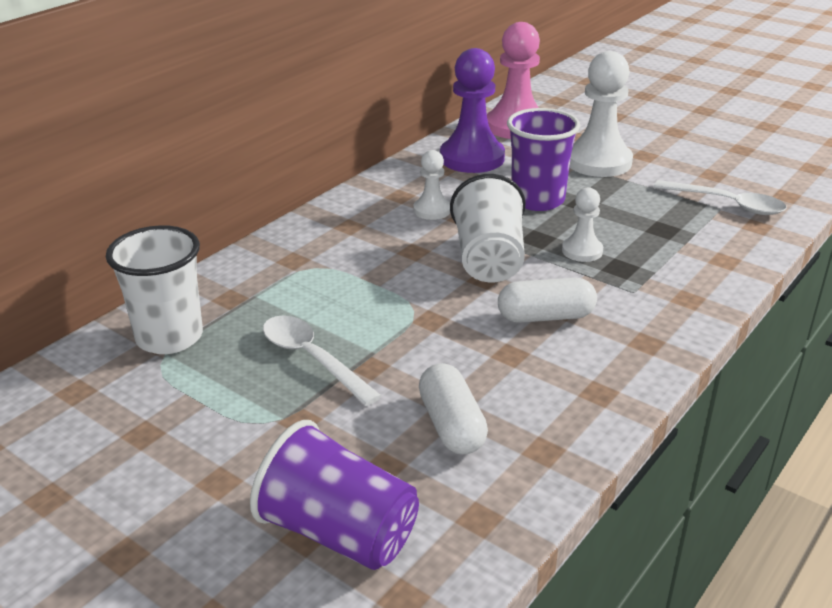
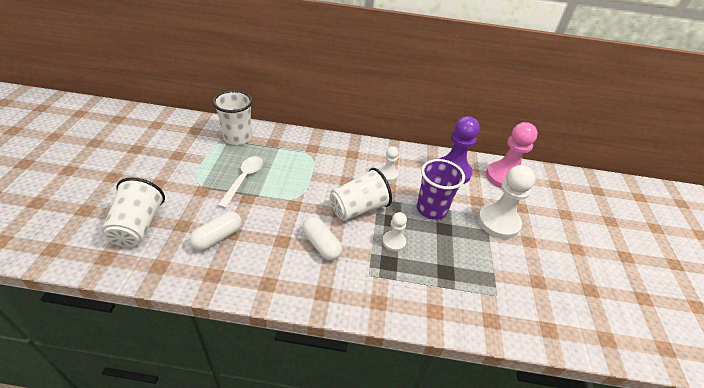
camera: 55 degrees right, 10 degrees up
(339, 532) = (138, 226): purple cup -> white cup
(728, 204) = (505, 298): white spoon -> none

